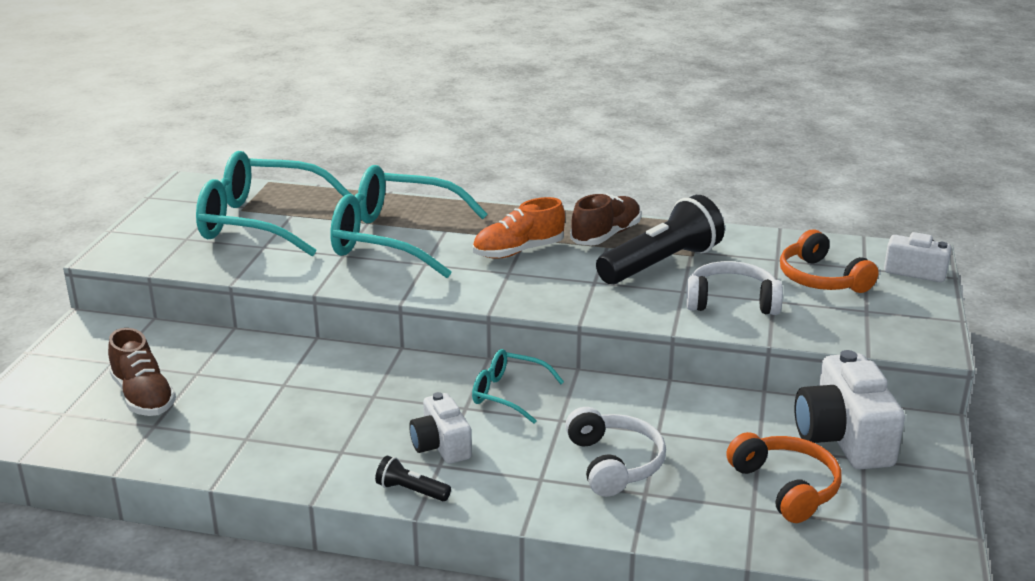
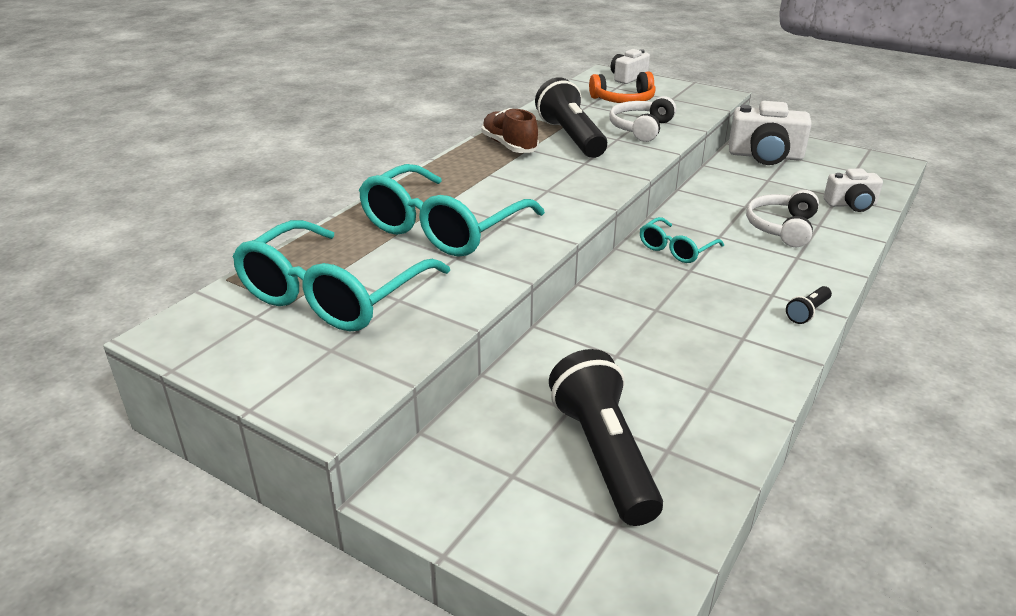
camera: 70 degrees left, 5 degrees up
(143, 396) = (603, 454): brown shoe -> black flashlight
(441, 446) = (744, 289): white camera -> white camera (851, 205)
(518, 251) = (511, 180): orange shoe -> none
(614, 463) = (782, 228): white headphones -> white headphones turned 75 degrees counterclockwise
(786, 487) = (816, 182): orange headphones -> none

